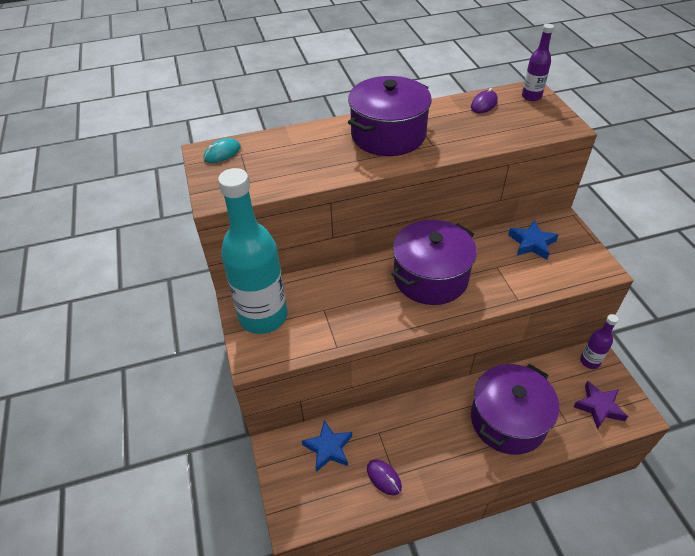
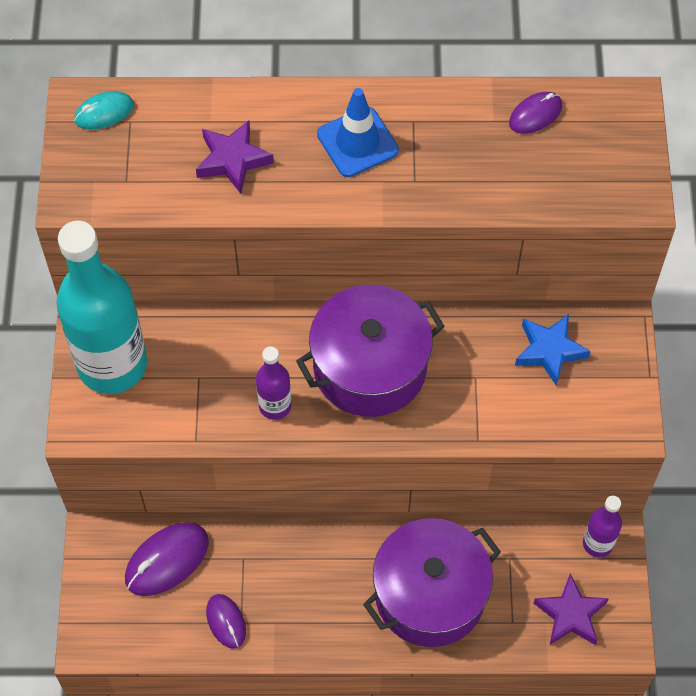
camera: 15 degrees right, 15 degrees up
(315, 158) = (232, 160): none -> purple star
(328, 448) = (167, 560): blue star -> purple mouse
(388, 135) = (357, 142): purple pot -> blue traffic cone
(531, 96) = (620, 118): purple bottle -> purple bottle (275, 406)

